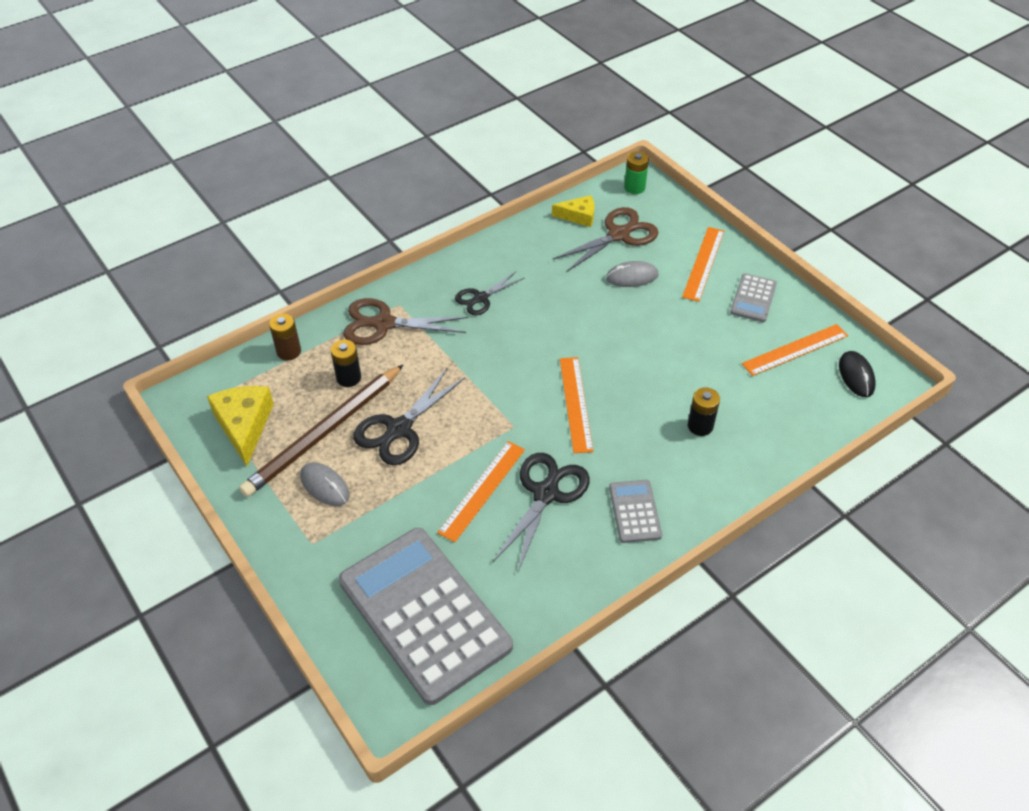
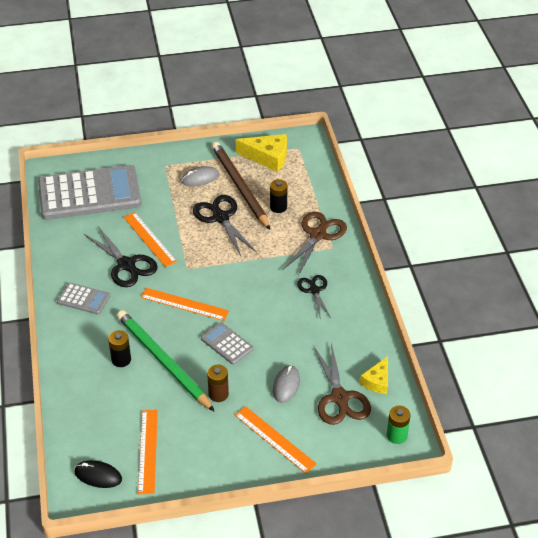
camera: 115 degrees right, 5 degrees down
(289, 351) = (318, 187): brown battery -> brown battery (218, 394)
(674, 386) = (163, 362): none -> green pencil
(753, 298) = (216, 452): grey calculator -> grey calculator (226, 344)

